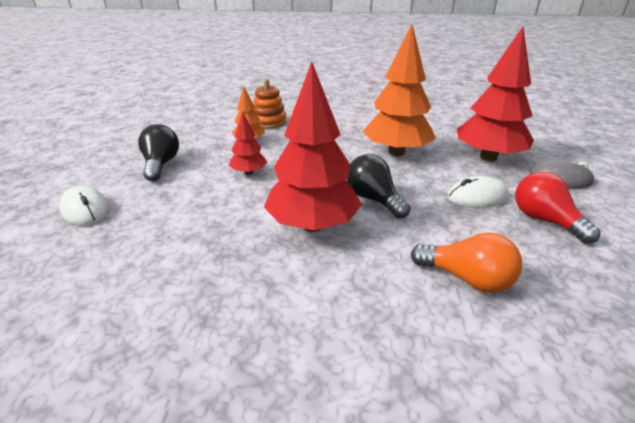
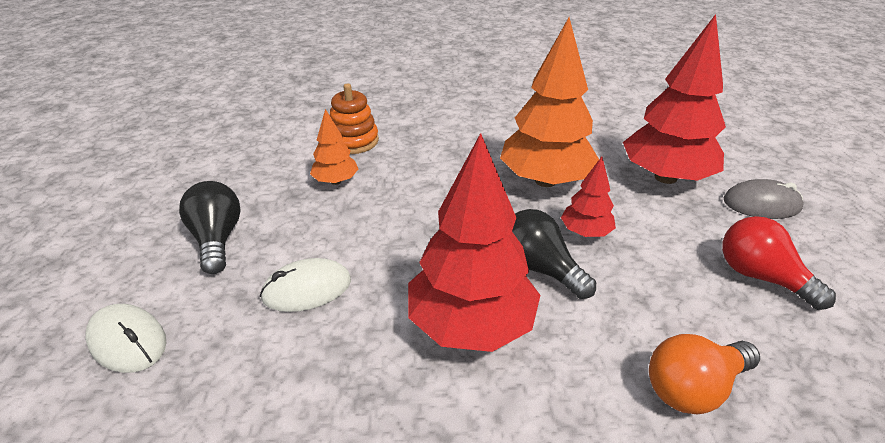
camera: 10 degrees left, 5 degrees up
(249, 172) = (353, 240): red tree -> red tree (585, 232)
(467, 279) = (693, 388): orange light bulb -> orange light bulb turned 135 degrees clockwise
(477, 197) = (669, 247): white mouse -> white mouse (307, 289)

